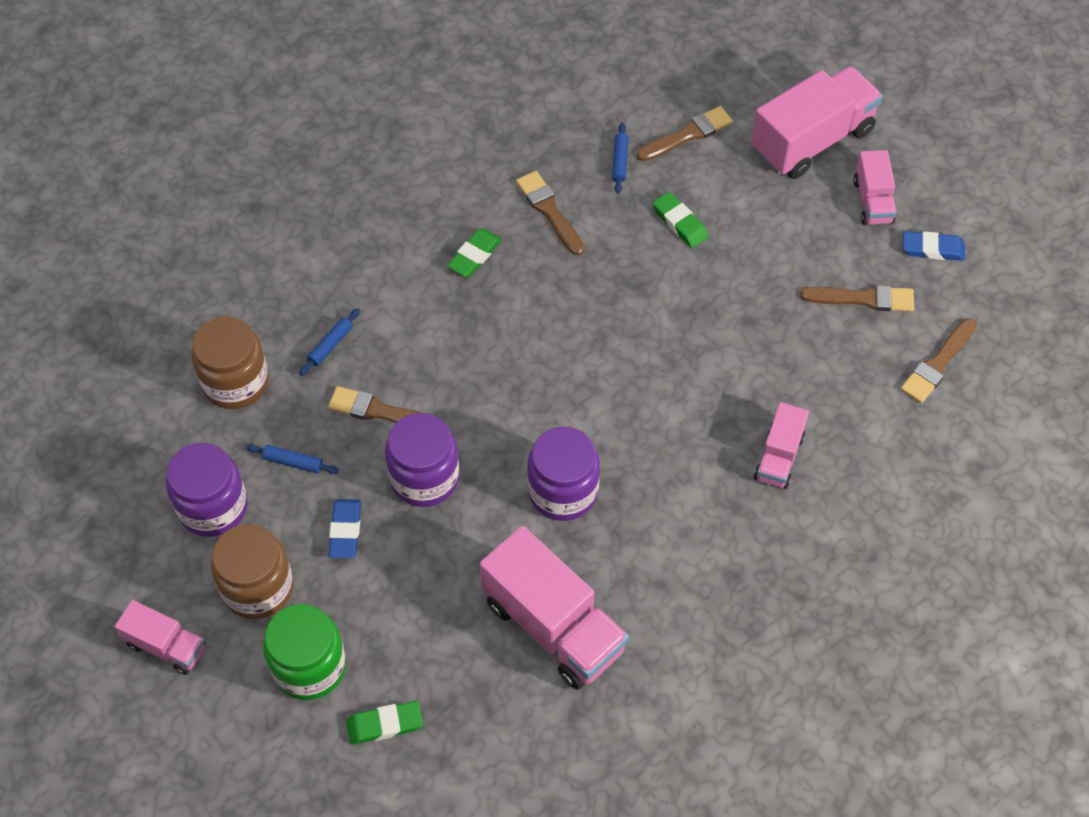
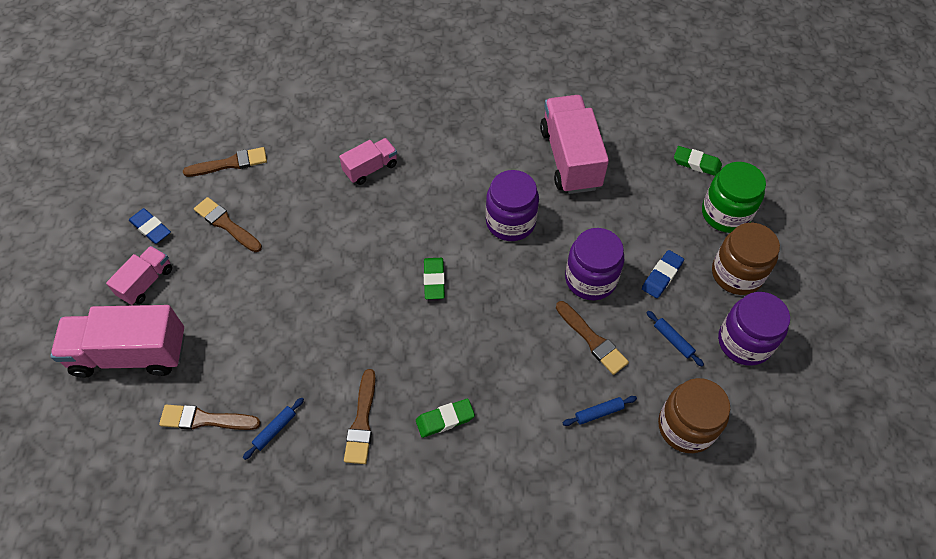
camera: 145 degrees left, 0 degrees up
(166, 646) = (812, 272): pink truck -> none
(680, 223) = (282, 349): green eraser -> green eraser (434, 280)

